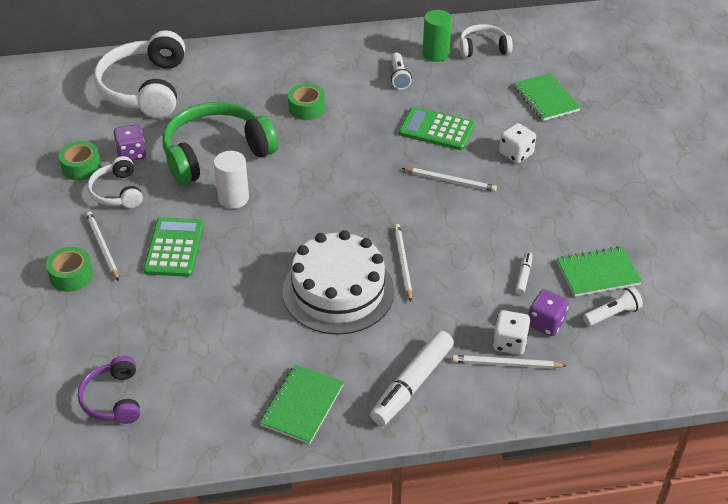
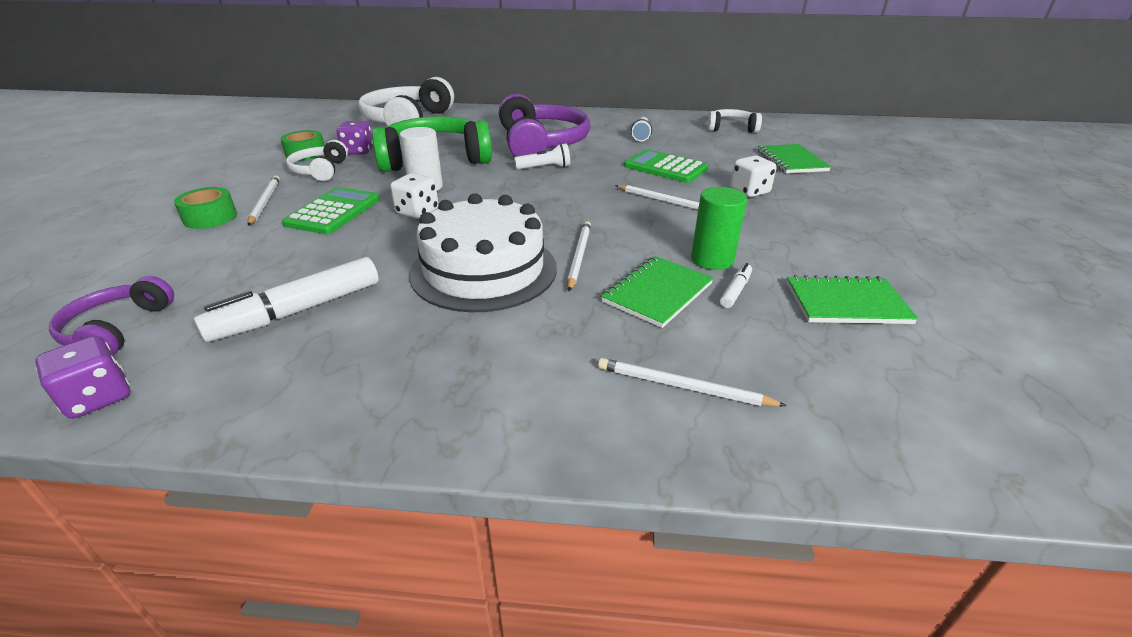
camera: 15 degrees right, 10 degrees down
(302, 405) = (345, 383): green notebook -> green notebook (657, 293)
(307, 108) = (541, 143): green tape -> purple headphones
(412, 384) = (523, 387): white marker -> white marker (298, 311)
(435, 54) = (683, 127): green cylinder -> green cylinder (712, 259)
(509, 343) = (696, 361): white dice -> white dice (417, 212)
(546, 323) = (759, 346): purple dice -> purple dice (98, 397)
(612, 314) = (869, 352): white flashlight -> white flashlight (545, 168)

